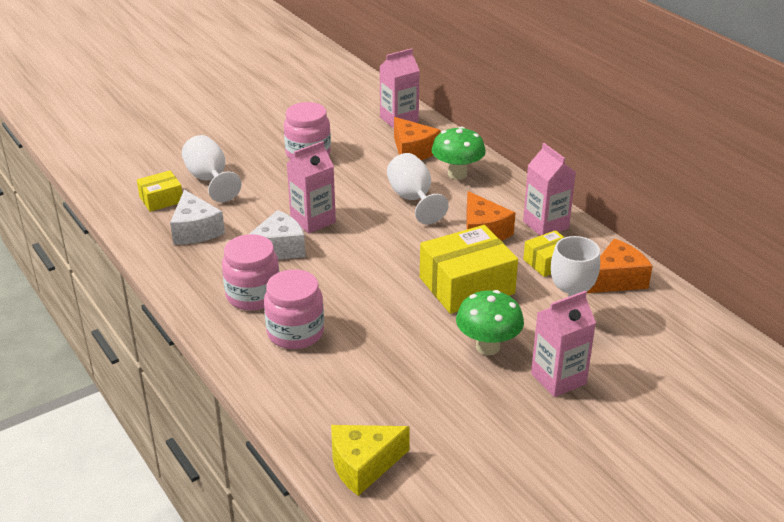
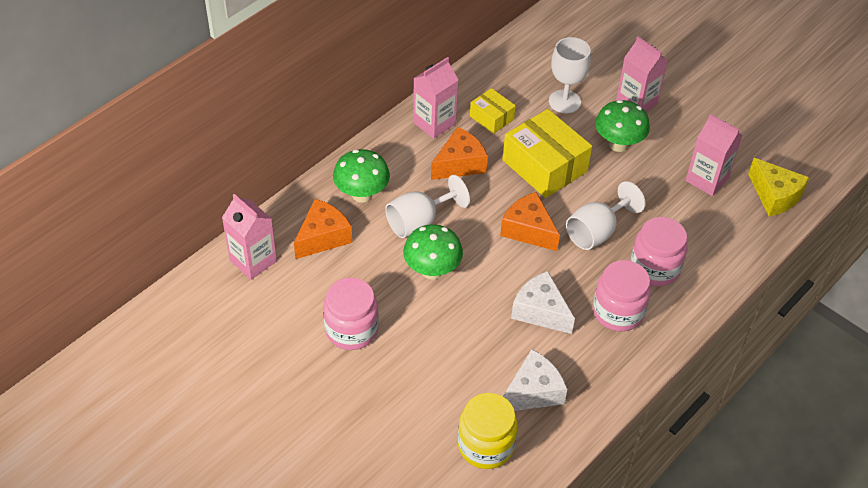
camera: 105 degrees left, 15 degrees up
(161, 199) = (485, 445): yellow box -> yellow jar
(209, 180) = (431, 411): white goblet -> white goblet (596, 232)
(313, 220) = (482, 295): pink carton -> pink carton (706, 179)
(352, 198) = (432, 271): none -> green mushroom
(617, 279) = (501, 76): orange cheese -> orange cheese (528, 230)

